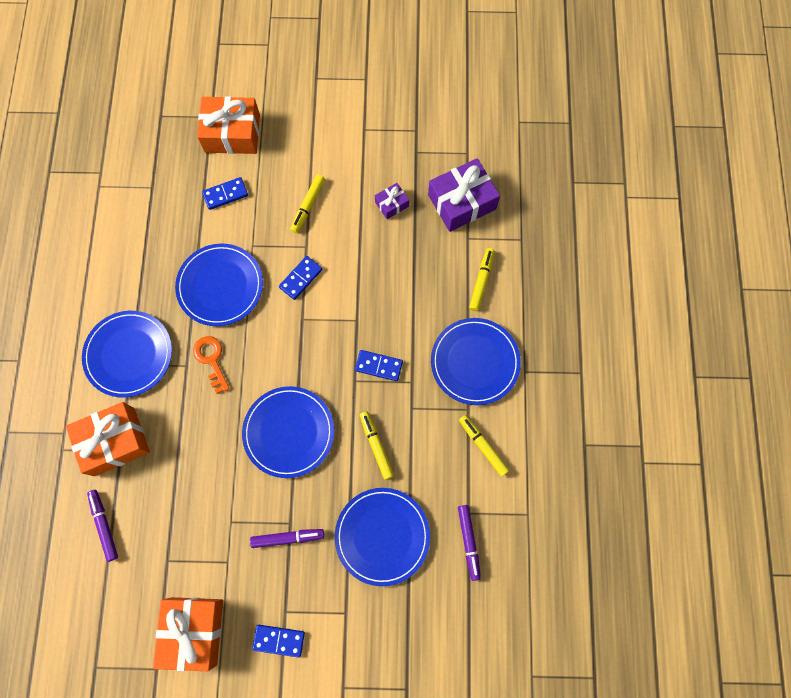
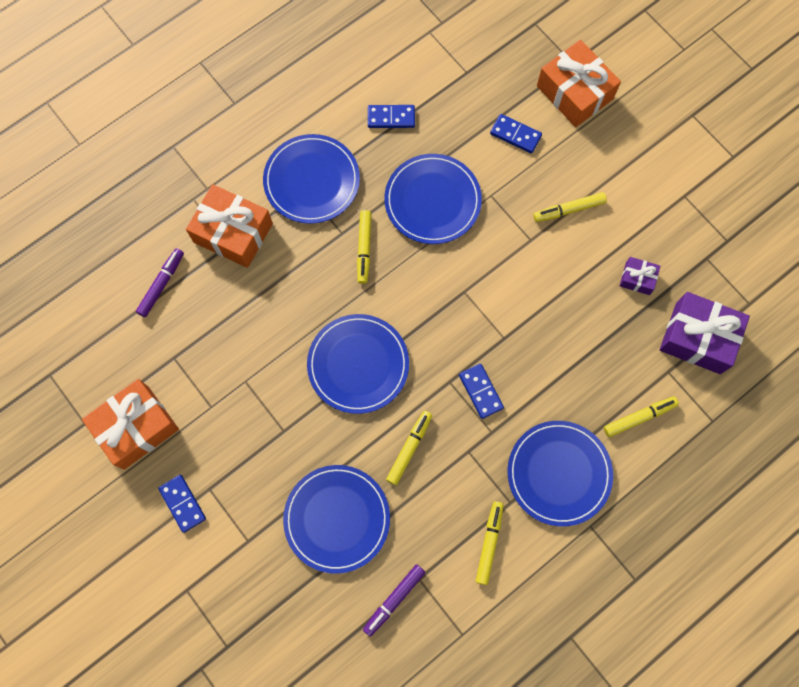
camera: 50 degrees right, 0 degrees up
(211, 360) = (364, 249): orange key -> yellow marker
(287, 538) = (270, 439): purple marker -> none
(300, 278) = (499, 260): blue domino -> blue domino (391, 117)

